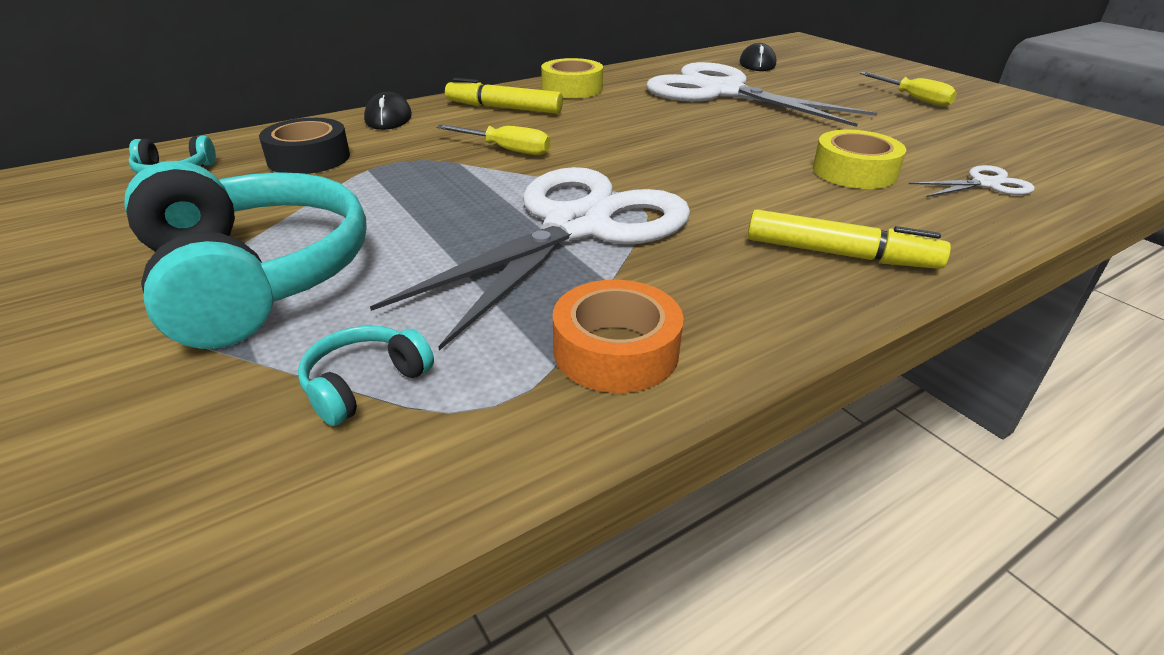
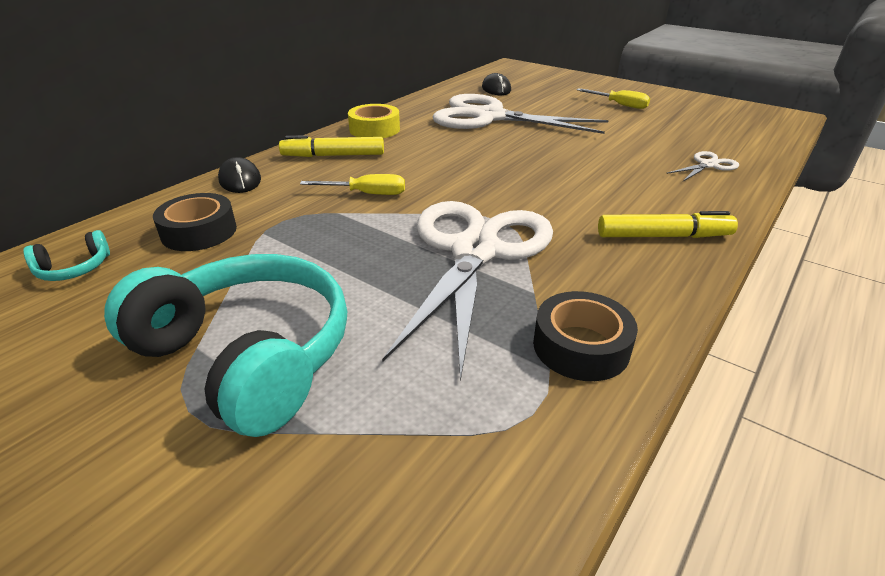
camera: 20 degrees left, 0 degrees up
(364, 384) = (423, 425): turquoise headphones -> none
(616, 350) = (581, 346): orange tape -> black tape
(854, 171) = (625, 169): yellow tape -> none

